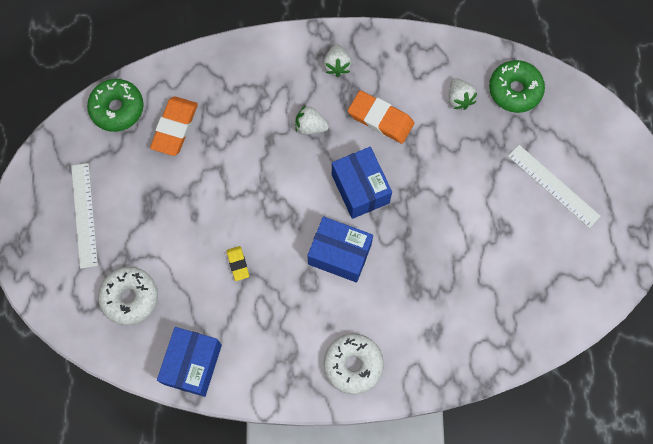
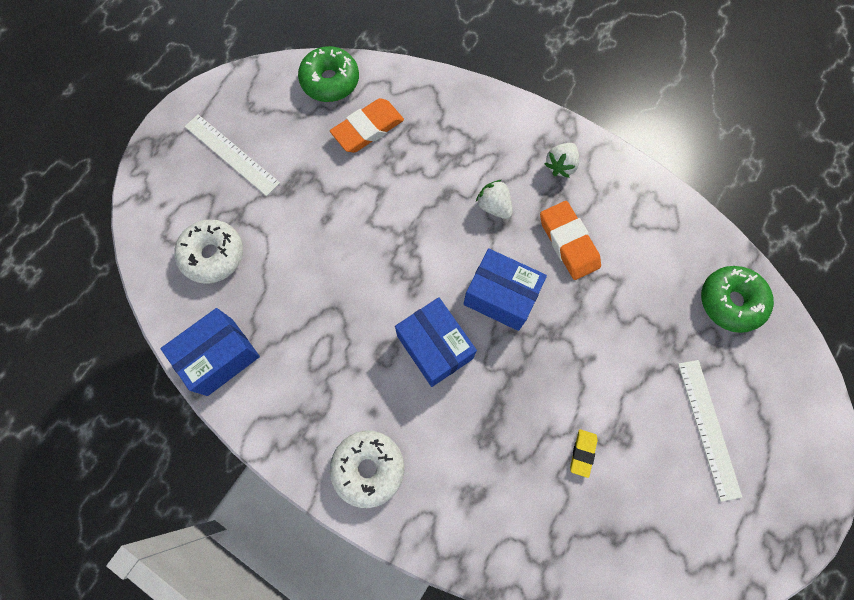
camera: 35 degrees right, 0 degrees up
(84, 215) = (231, 155): white ruler -> white ruler turned 75 degrees counterclockwise
(238, 264) = (331, 290): yellow eraser -> yellow eraser (582, 453)
(360, 188) = (500, 296): blue box -> blue box turned 75 degrees counterclockwise
(459, 99) = (664, 273): white strawberry -> none

